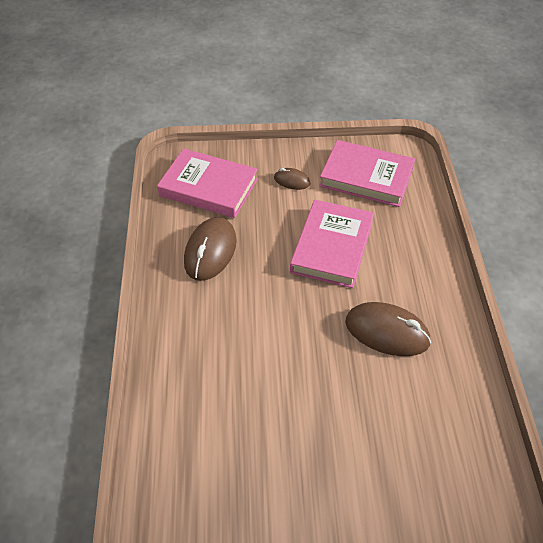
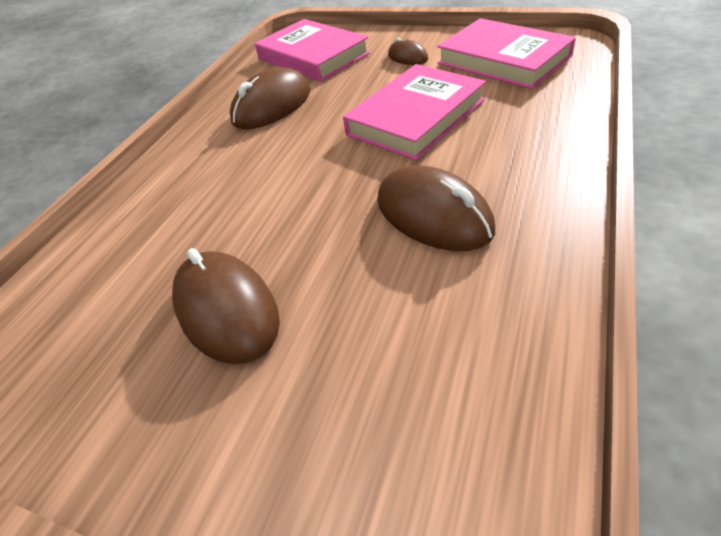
camera: 30 degrees right, 5 degrees down
(300, 434) = (227, 310): none -> brown mouse

